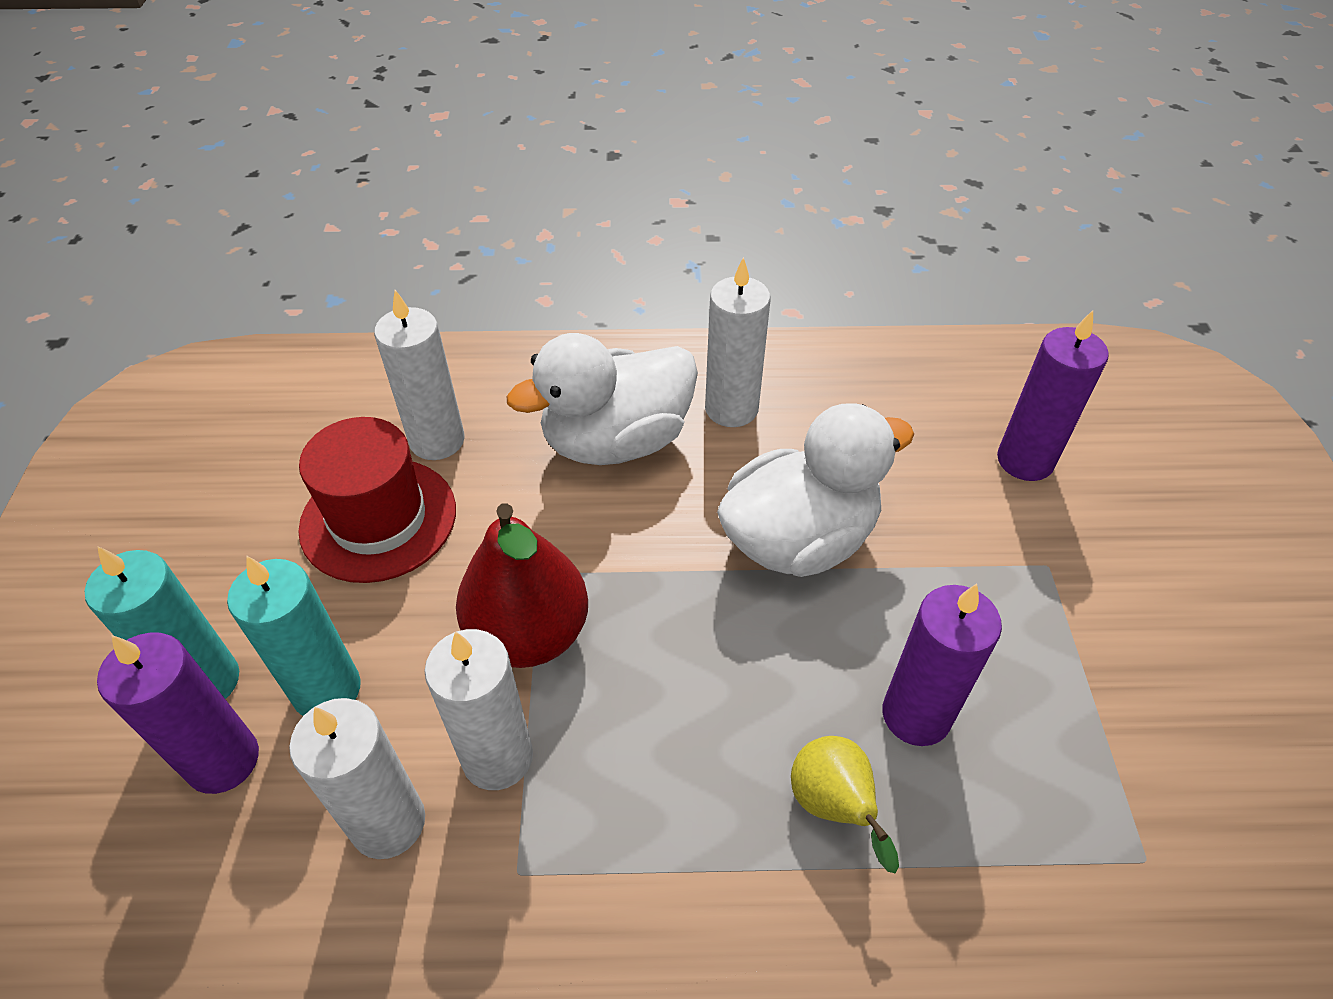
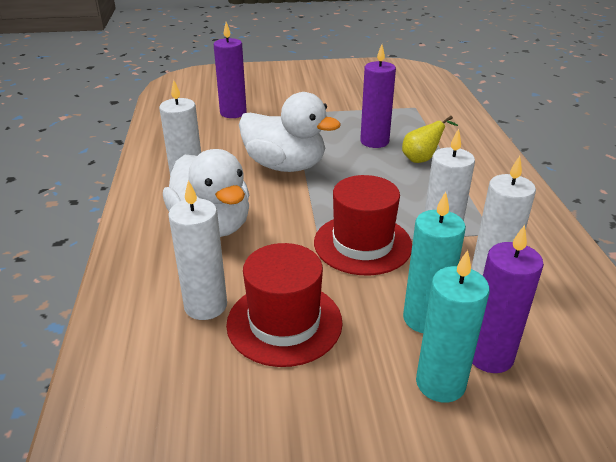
camera: 95 degrees left, 15 degrees down
(529, 634) = (362, 244): red pear -> red hat
(799, 539) = (285, 166): white duck -> white duck turned 150 degrees clockwise

